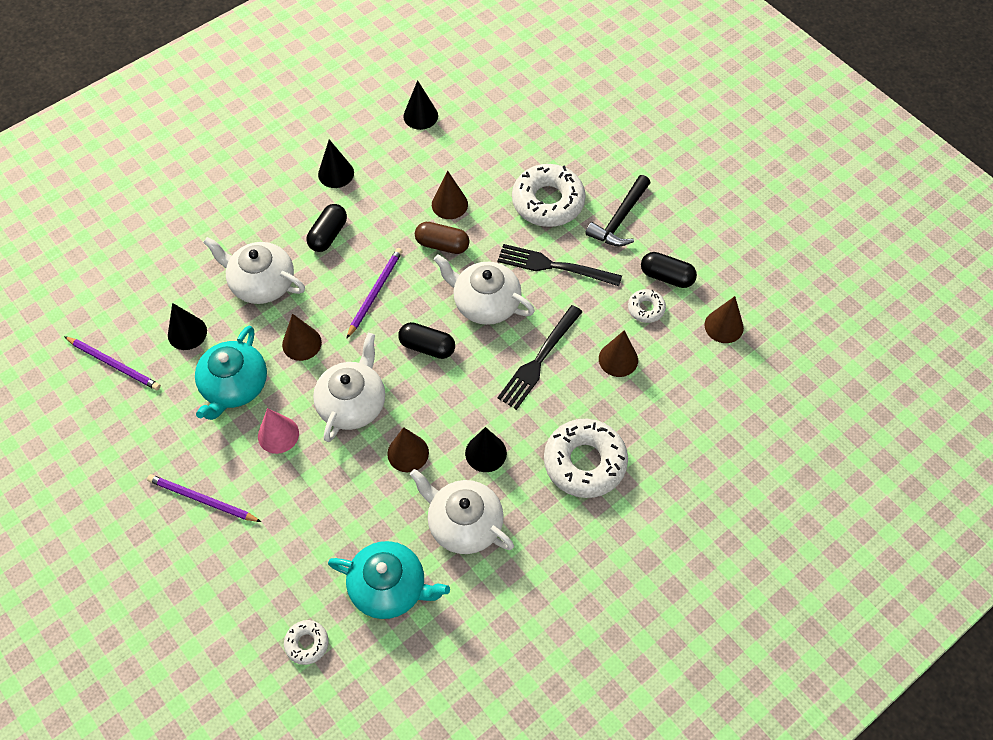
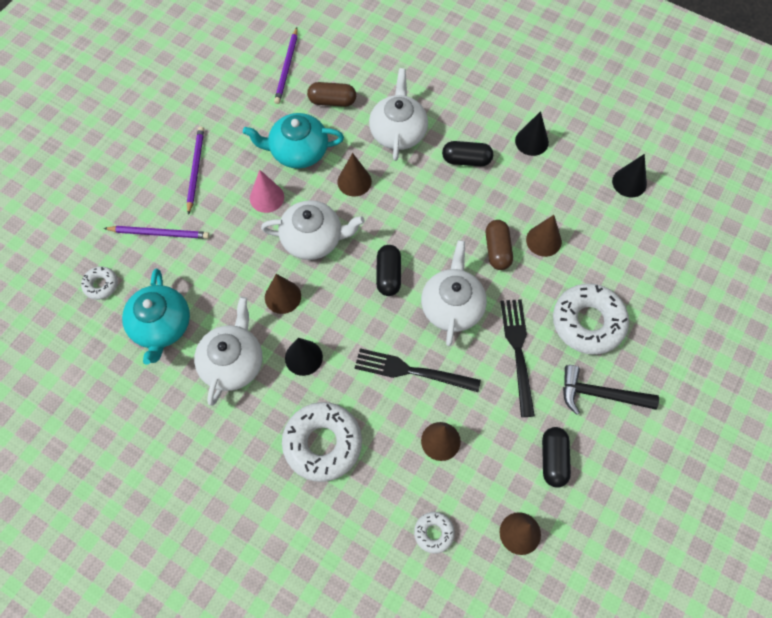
camera: 70 degrees right, 5 degrees up
(187, 333) = (332, 101): black cone -> brown capsule
(375, 292) = (425, 216): purple pencil -> purple pencil (159, 233)
(646, 309) = (507, 450): white donut -> white donut (434, 533)

